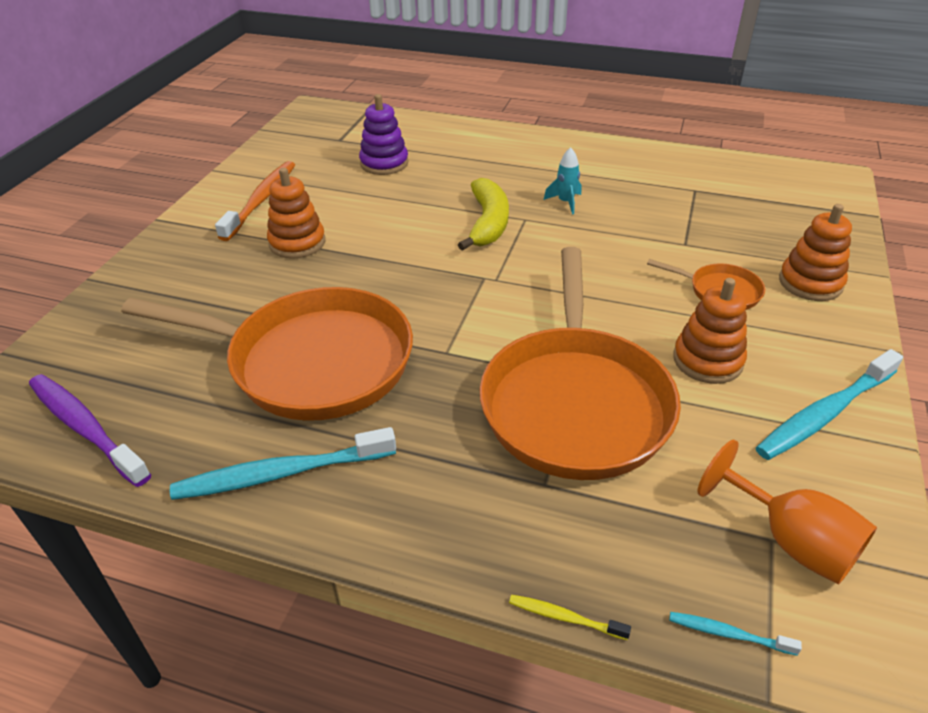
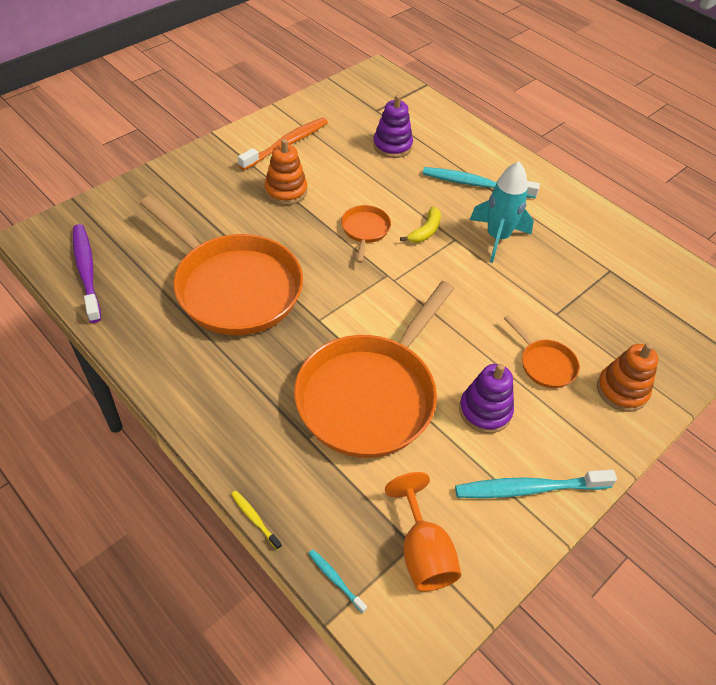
camera: 25 degrees right, 10 degrees up
(281, 473) = (168, 353): turquoise toothbrush -> turquoise toothbrush (475, 184)
(422, 246) = (365, 230): none -> orange pan
(488, 223) = (425, 231): yellow banana -> yellow banana, size x0.62
(565, 202) = (497, 237): turquoise rocket -> turquoise rocket, size x1.91
(707, 360) = (485, 411): orange stacking toy -> purple stacking toy

